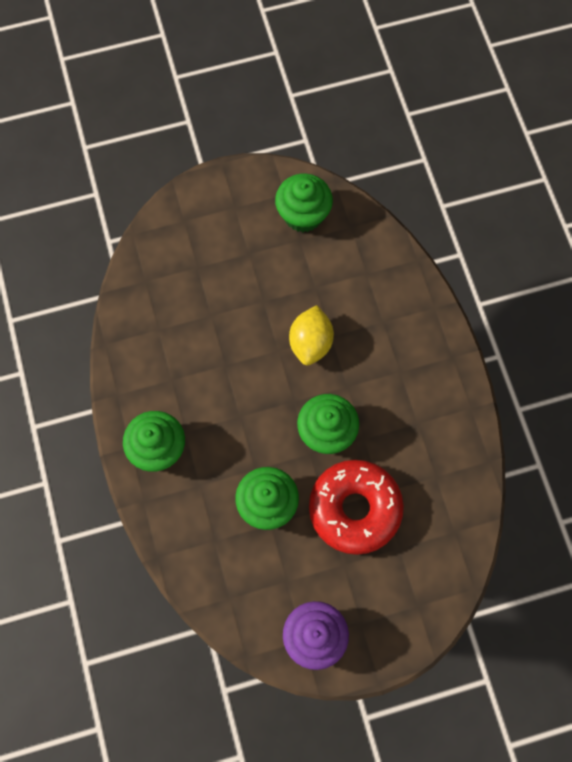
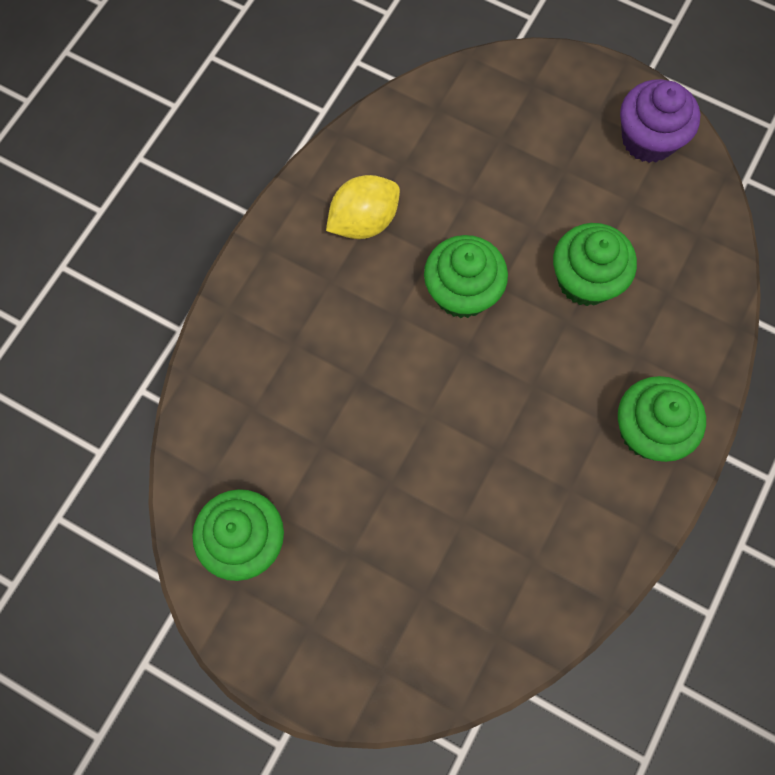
camera: 135 degrees left, 0 degrees up
(310, 343) = (387, 391): yellow lemon -> yellow lemon (364, 221)
(355, 509) = (507, 203): red donut -> none

